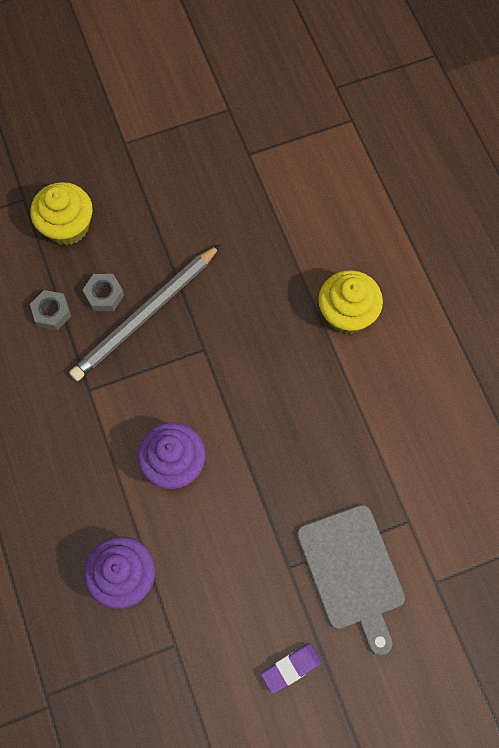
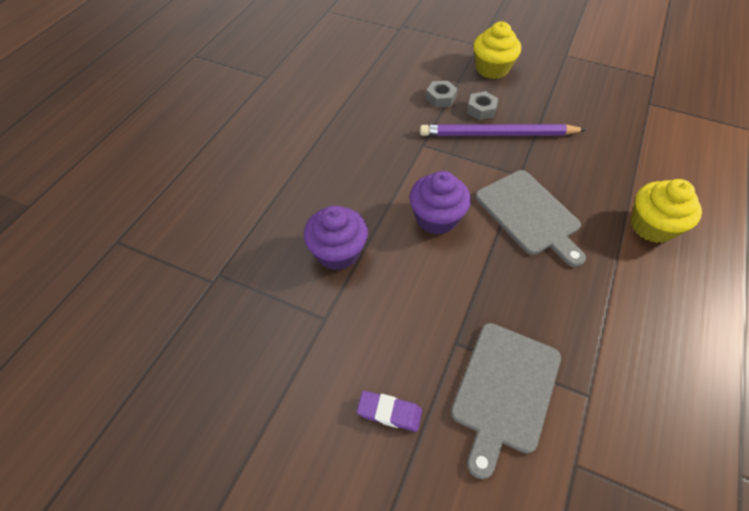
camera: 45 degrees right, 15 degrees down
(145, 315) = (497, 134): grey pencil -> purple pencil
(246, 388) = (529, 215): none -> grey cutting board

